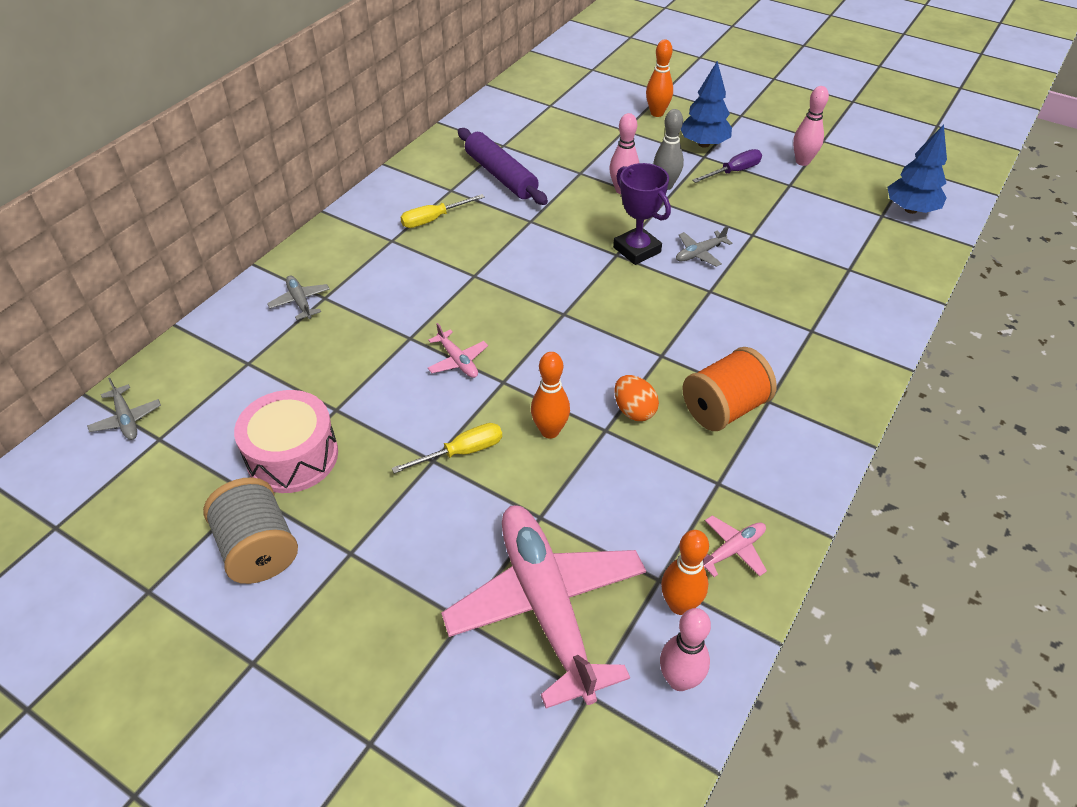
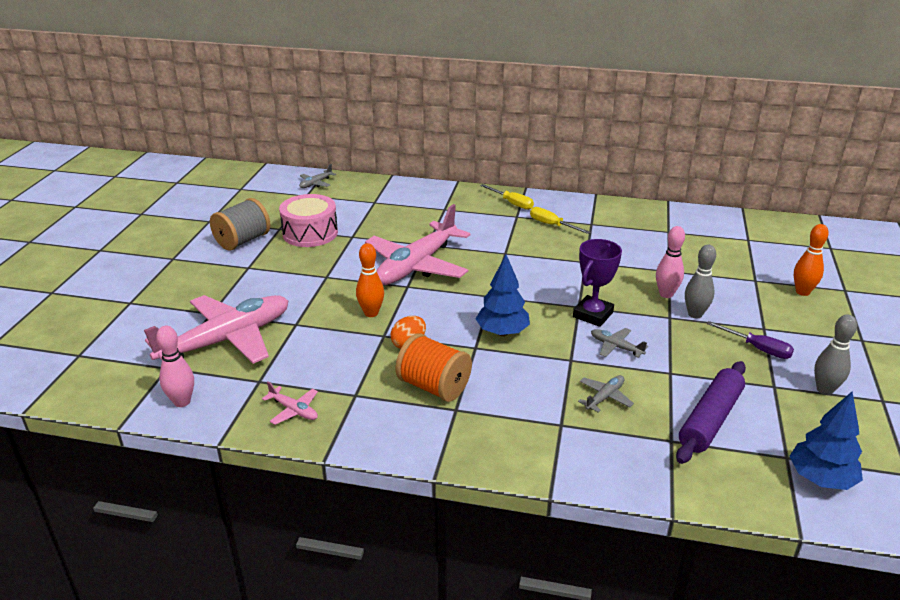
camera: 70 degrees right, 15 degrees down
(300, 302) = (435, 203): grey plane -> grey plane (604, 397)
(457, 360) = (417, 265): pink plane -> pink plane, size x2.49
(462, 452) = (337, 285): yellow screwdriver -> yellow screwdriver (512, 203)
(501, 175) = (628, 238): purple rolling pin -> purple rolling pin (710, 419)
(679, 605) = (240, 393): orange bowling pin -> none
(703, 144) = (783, 325): blue tree -> blue tree (502, 332)
(802, 161) = (825, 390): pink bowling pin -> grey bowling pin

